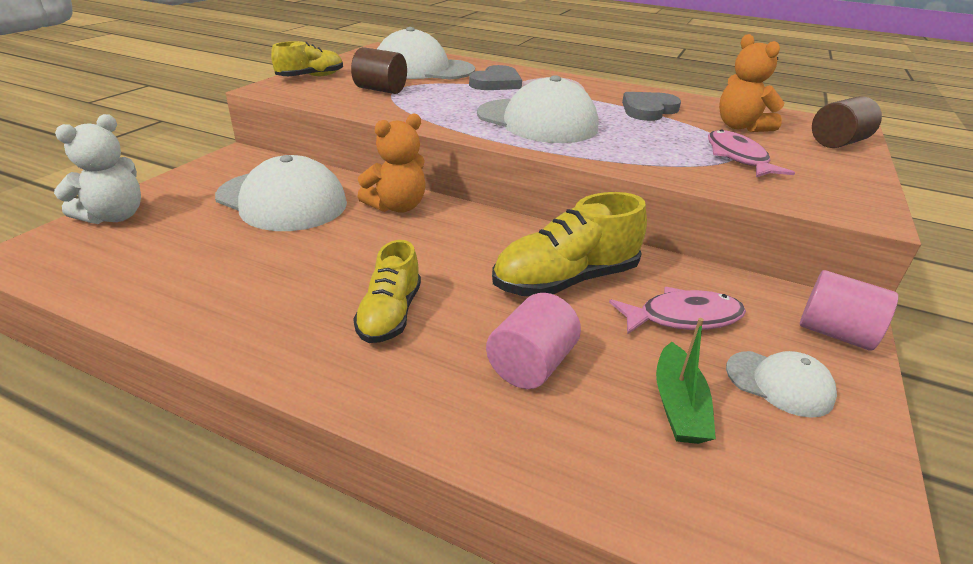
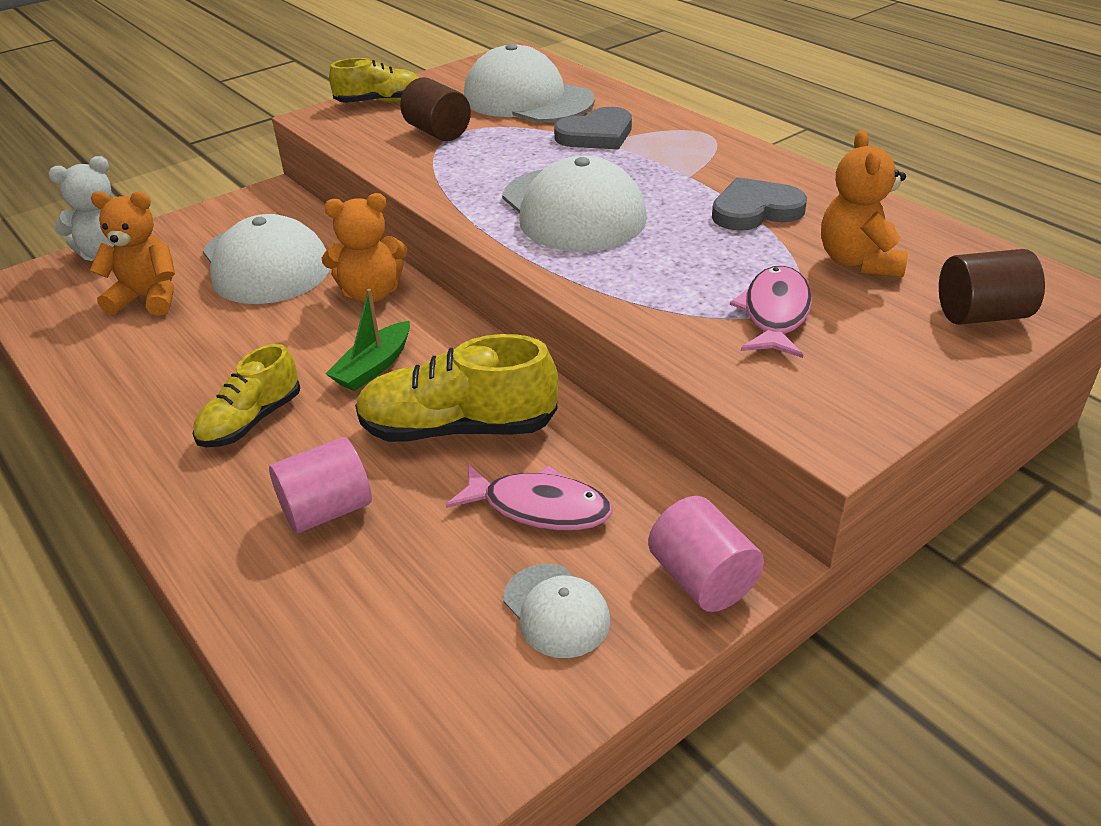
camera: 30 degrees right, 5 degrees up
(190, 242) = (148, 298): none -> orange teddy bear
(678, 405) = (421, 595): green boat -> green boat (374, 367)

